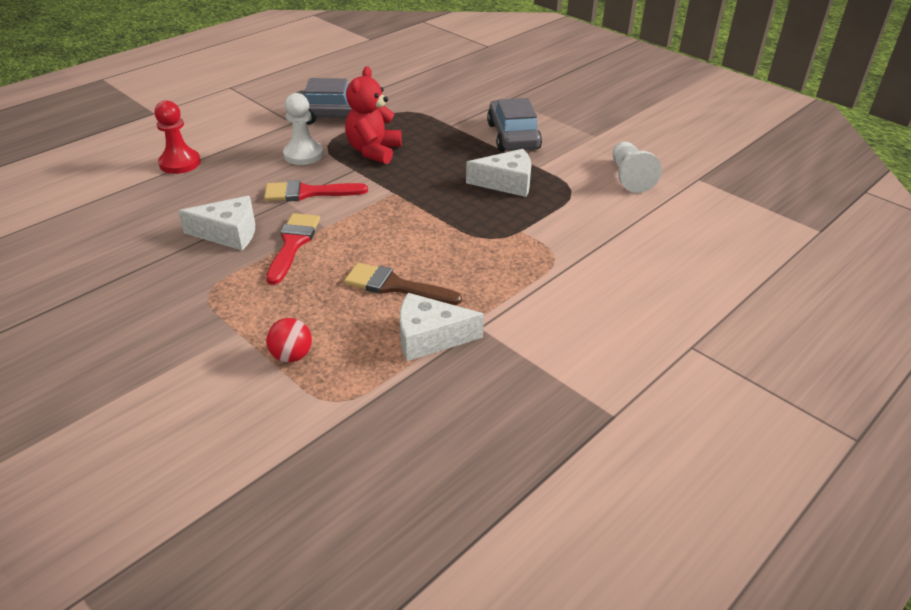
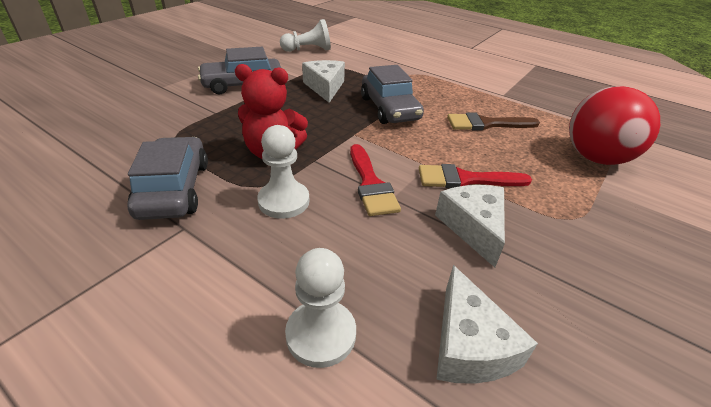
camera: 100 degrees left, 0 degrees up
(180, 163) = (321, 334): red pawn -> white pawn
(292, 356) = (596, 158): red ball -> red ball, size x2.17
(395, 286) = (486, 124): brown brush -> brown brush turned 75 degrees clockwise
(430, 337) = (527, 109): white cheese -> white cheese (469, 345)
(446, 220) = (389, 109): none -> grey car

